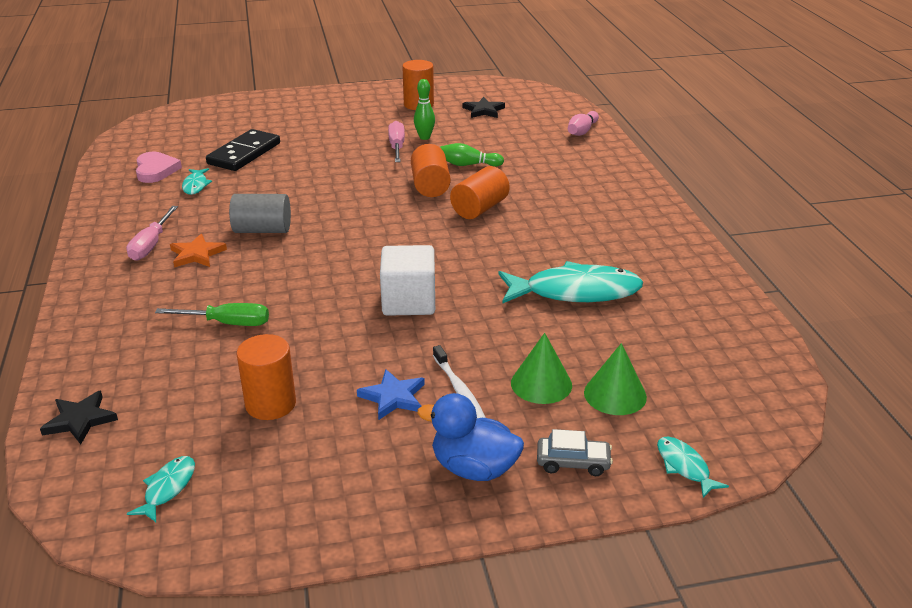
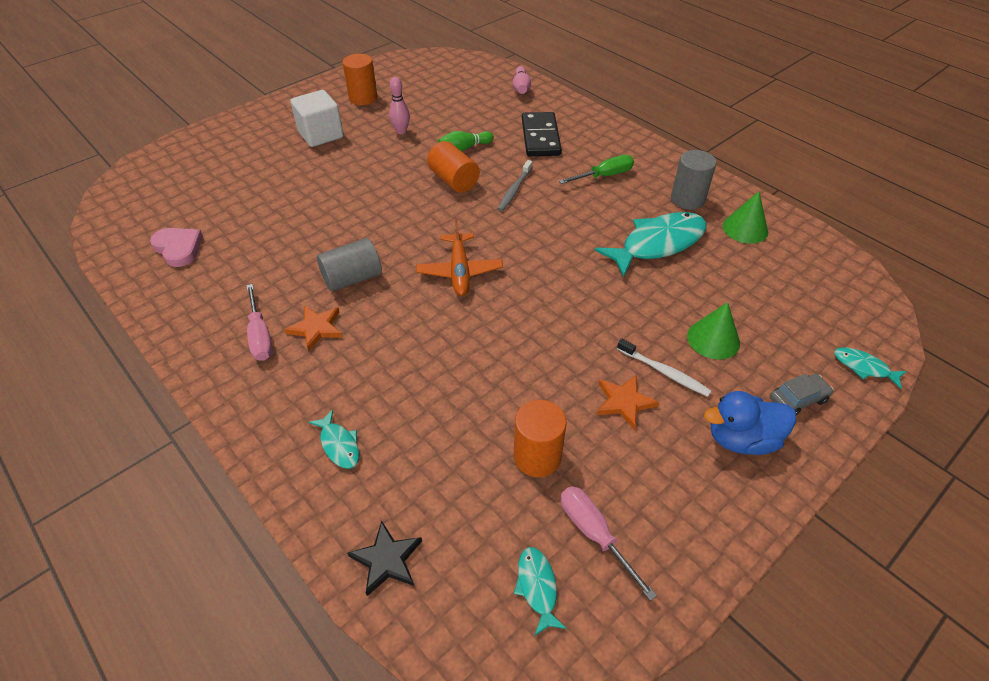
camera: 30 degrees left, 15 degrees up
(195, 185) = (238, 252): turquoise fish -> turquoise fish (339, 445)
(227, 323) = (419, 391): green screwdriver -> green screwdriver (604, 176)
(244, 153) = (251, 200): black domino -> black domino (540, 137)
(357, 253) = (459, 271): none -> orange plane
(393, 397) = (624, 402): blue star -> orange star
(397, 147) = (386, 148): pink screwdriver -> pink screwdriver (594, 534)
(409, 302) = (547, 304): white cube -> white cube (321, 134)
(424, 137) = (401, 131): green bowling pin -> pink bowling pin
(479, 208) = (514, 190): orange cylinder -> grey toothbrush
(483, 110) = (424, 89): black star -> none
(615, 394) = (768, 326): green cone -> green cone (745, 228)
(654, 266) = (687, 199): none -> grey cylinder

